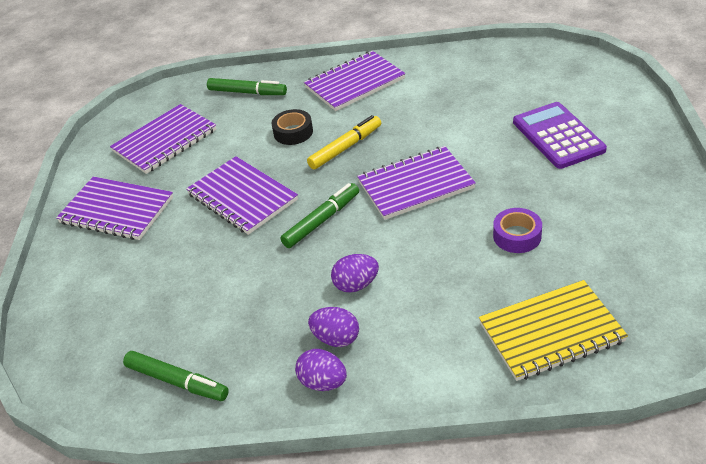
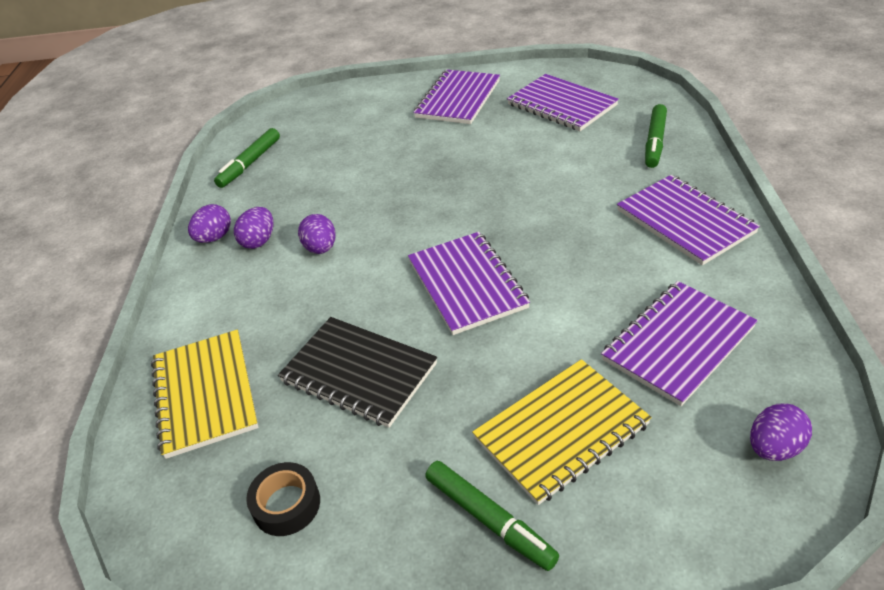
camera: 90 degrees right, 0 degrees up
(242, 197) = (465, 164): purple notebook -> purple notebook (678, 344)
(293, 132) = (575, 183): black tape -> black tape (286, 504)
(322, 220) = (419, 218): green marker -> green marker (489, 519)
(345, 148) = (543, 225): yellow marker -> none
(517, 236) = (359, 373): purple tape -> black notebook
(556, 64) = (774, 448): none -> purple egg
(558, 136) = (561, 431): purple calculator -> yellow notebook

